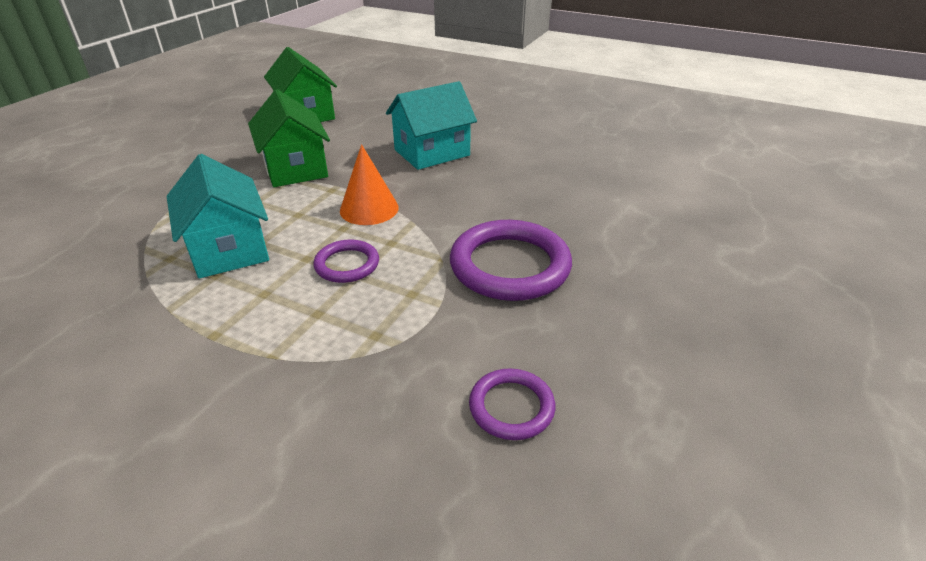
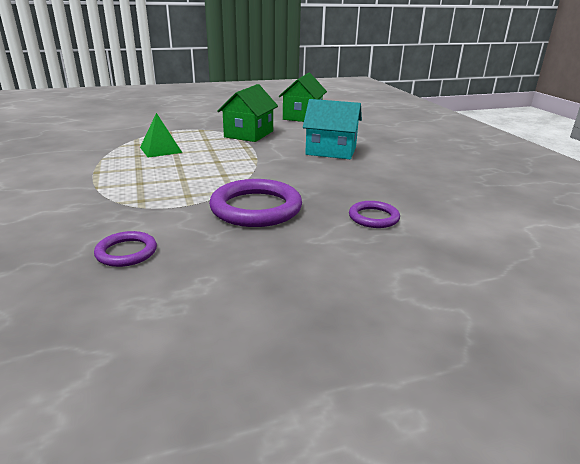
camera: 45 degrees right, 10 degrees down
(229, 249) = (160, 150): turquoise house -> green pyramid
(347, 264) = (188, 173): purple ring -> purple ring (373, 217)
(369, 209) = (244, 159): orange cone -> none

